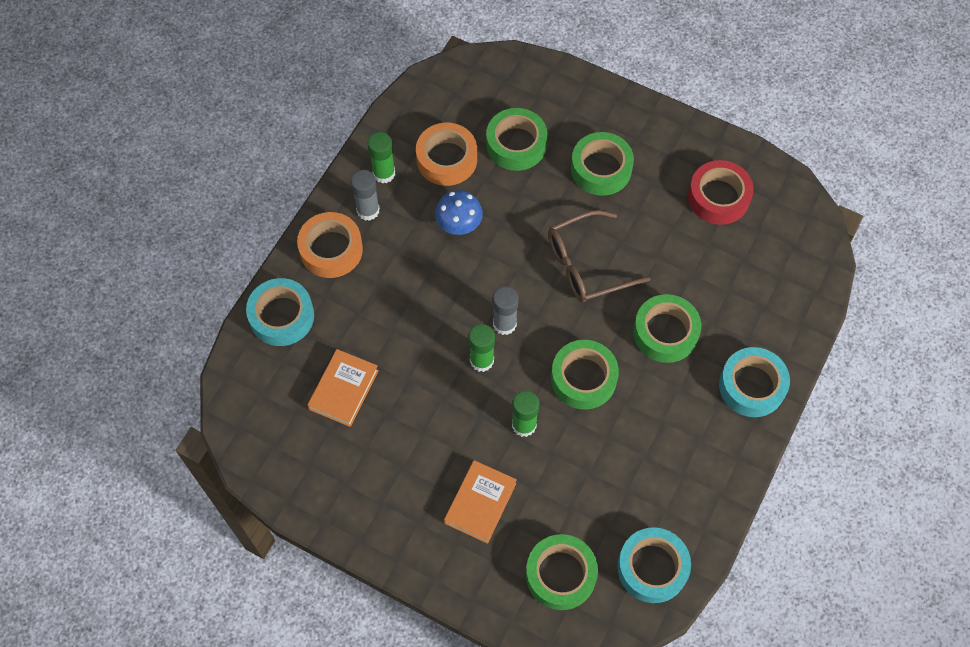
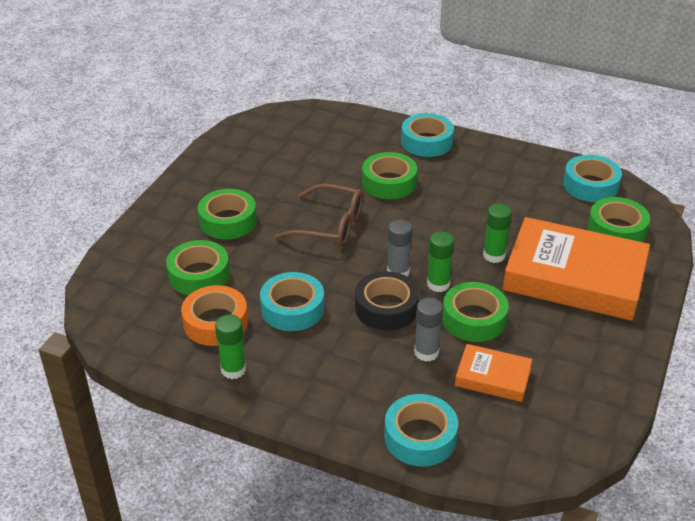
camera: 95 degrees left, 25 degrees down
(331, 249) = (332, 404): orange tape -> none
(368, 210) = (280, 378): grey glue stick -> grey glue stick (426, 352)
(451, 307) = (386, 308): none -> black tape
(459, 223) = (292, 308): blue mushroom -> turquoise tape
(480, 503) = (574, 277): orange book -> orange book, size x2.09
(583, 378) = (441, 224): green tape -> green tape (474, 319)
(587, 265) = (330, 226): brown glasses -> brown glasses turned 45 degrees counterclockwise
(718, 197) = (257, 158): red tape -> none

